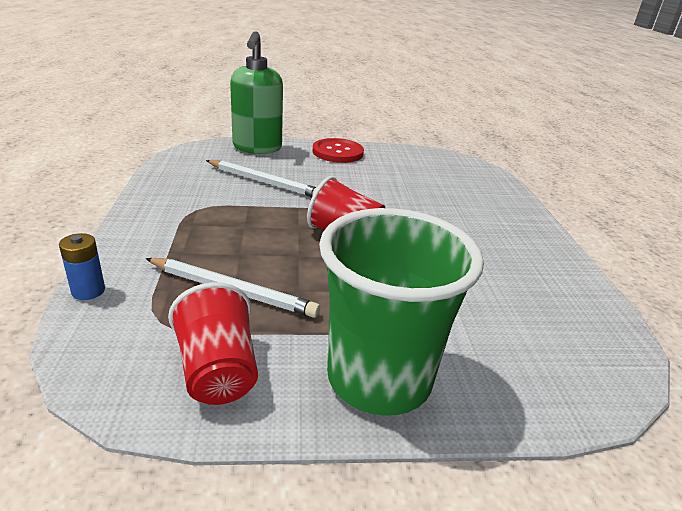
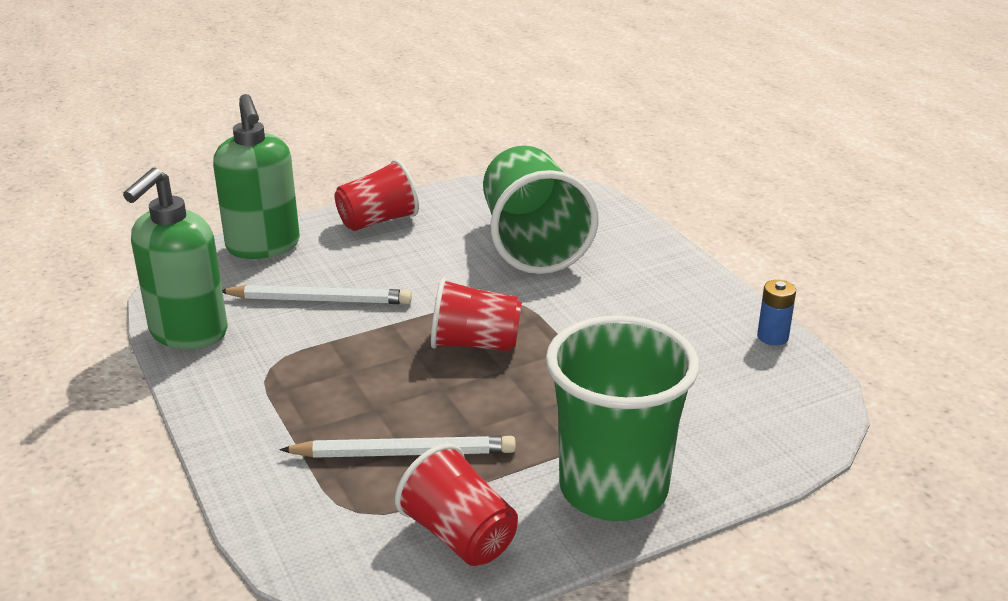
camera: 20 degrees left, 0 degrees up
(88, 291) = (247, 508): blue battery -> blue battery (772, 337)
(168, 177) = (188, 333): none -> green soap dispenser
(337, 152) = (378, 221): red button -> red cup
(431, 188) = (532, 243): none -> green cup

